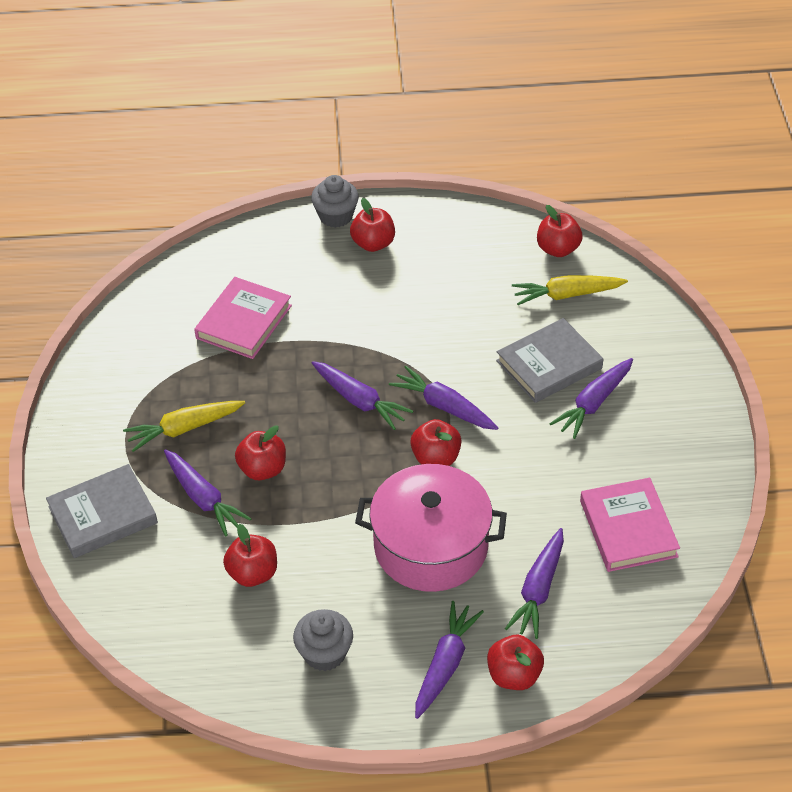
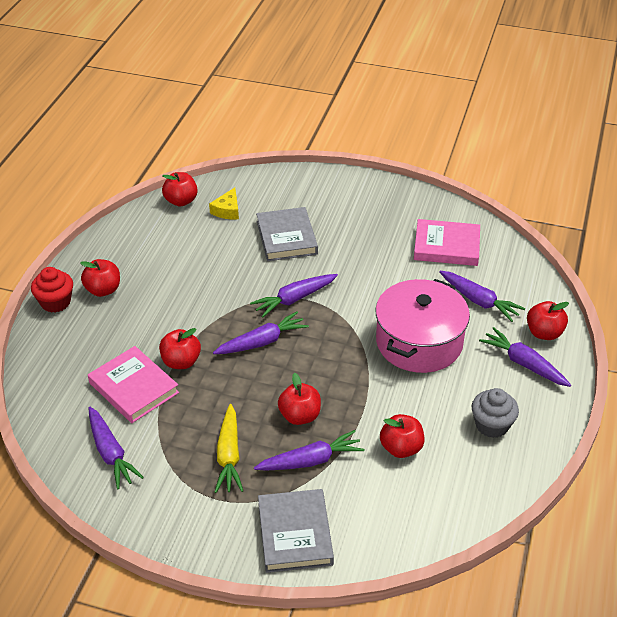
camera: 70 degrees left, 5 degrees down
(336, 216) = (55, 302): grey cupcake -> red cupcake
(436, 458) = (340, 317): red apple -> red apple (181, 362)
(566, 295) = (227, 210): yellow carrot -> yellow cheese
(593, 403) = (333, 228): purple carrot -> purple carrot (111, 453)

